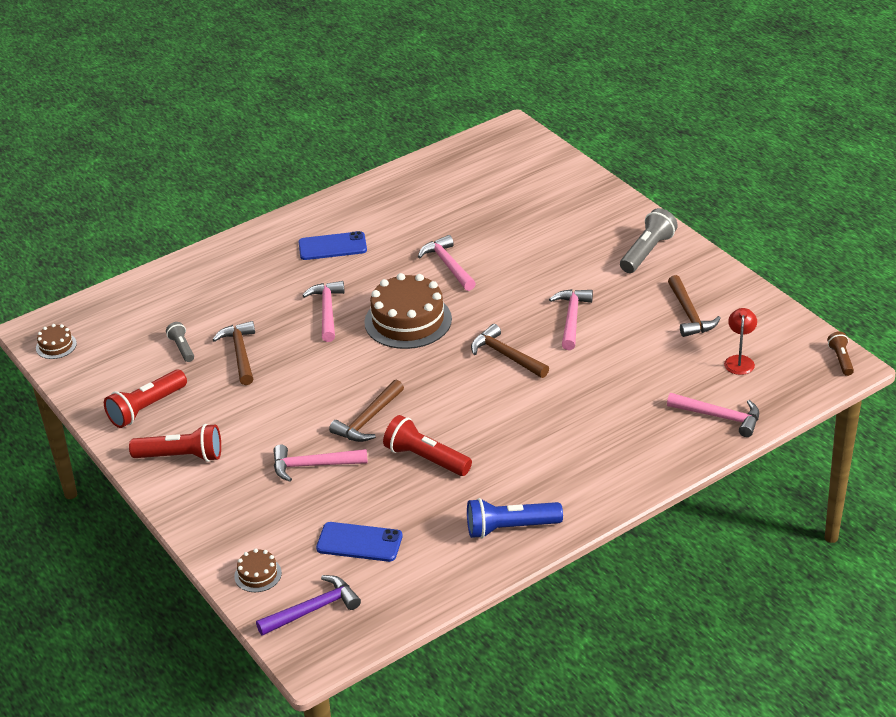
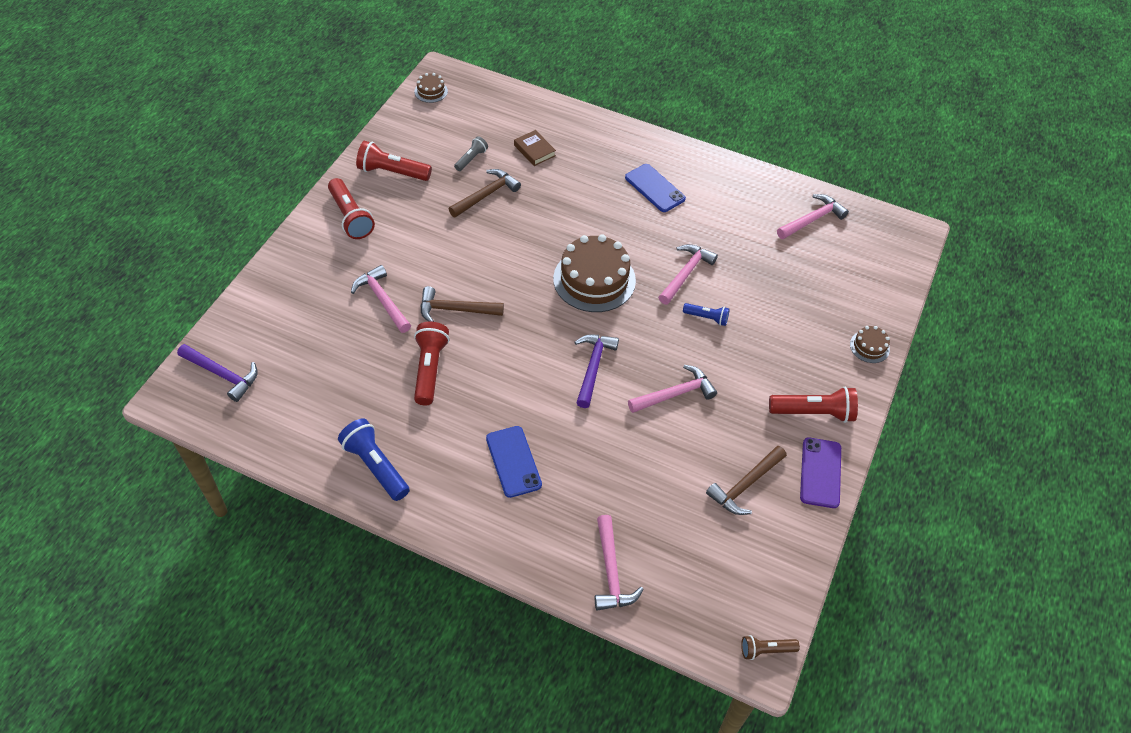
camera: 55 degrees right, 15 degrees up
(212, 303) = (534, 150): none -> brown book
(258, 574) = (245, 323): brown cake -> brown cake (869, 347)
(327, 311) = (571, 222): pink hammer -> pink hammer (812, 219)
(359, 542) = (309, 370): blue phone -> blue phone (513, 461)
(506, 271) = (707, 318): none -> blue flashlight
(506, 355) = (593, 367): brown hammer -> purple hammer
(647, 252) = (813, 412): grey flashlight -> red flashlight
(705, 271) = (820, 472): none -> purple phone
(739, 360) = (704, 556): red lamp -> none
(840, 359) = (766, 650): brown flashlight -> brown flashlight turned 150 degrees counterclockwise

